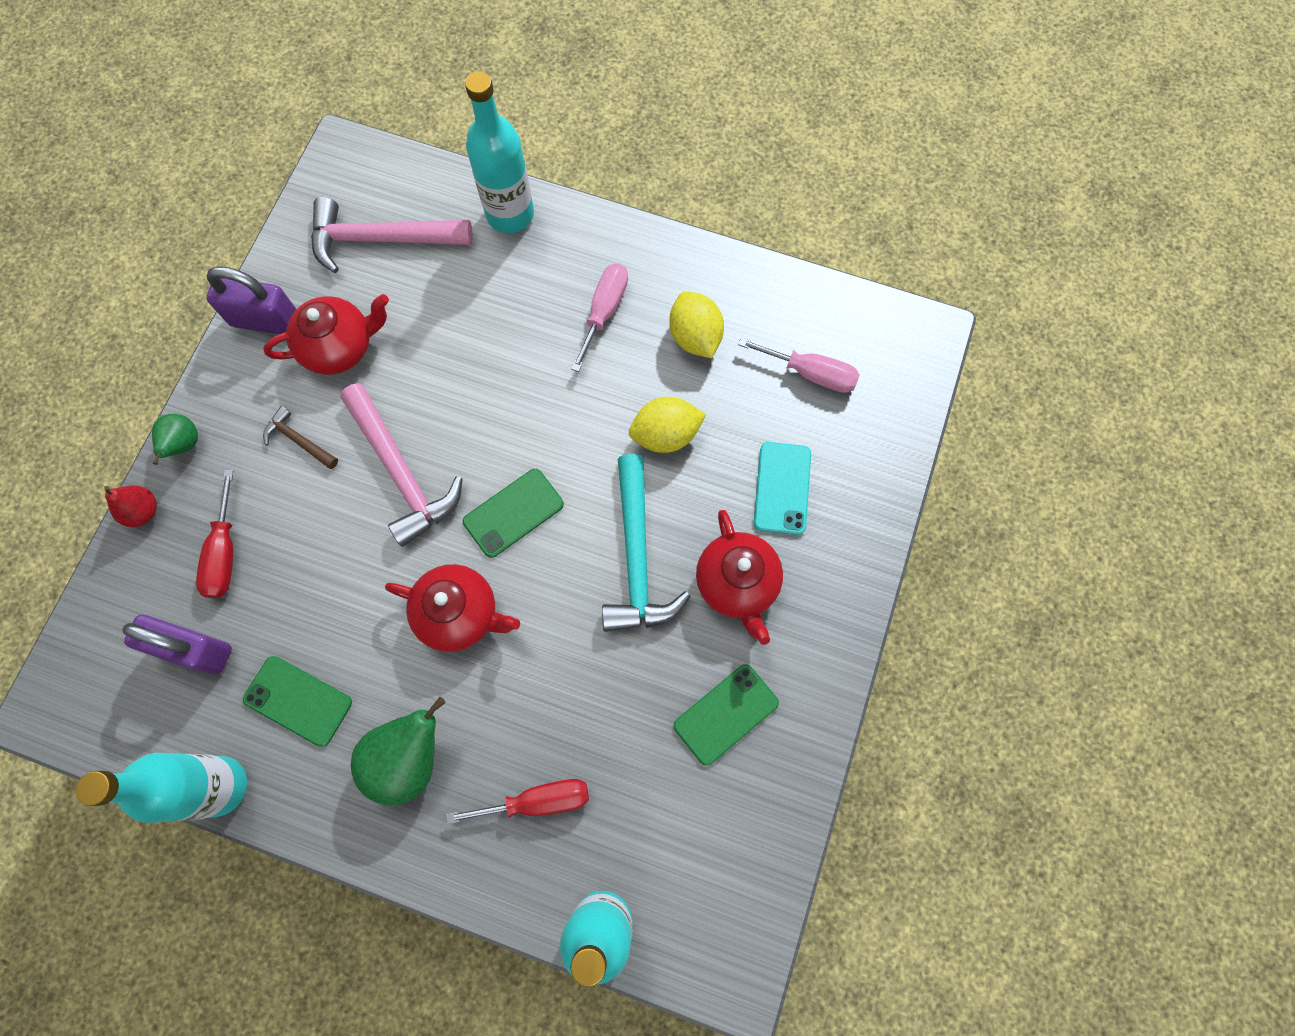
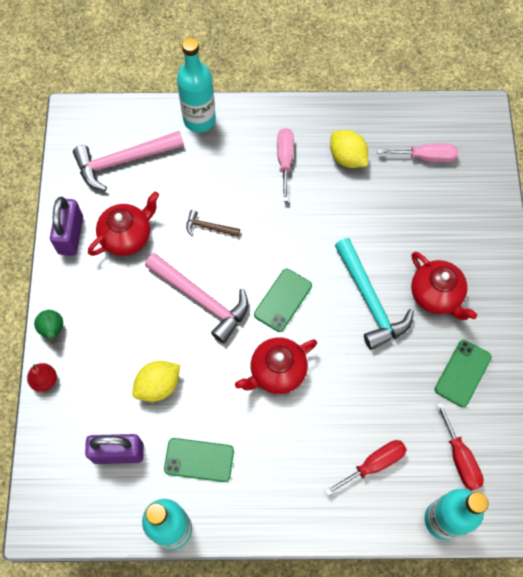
camera: 20 degrees left, 5 degrees down
(224, 552) = (110, 387): red screwdriver -> red screwdriver (460, 458)
(265, 320) = (71, 235): purple padlock -> purple padlock turned 75 degrees counterclockwise
(299, 440) = (127, 302): brown hammer -> brown hammer (209, 227)
(409, 758) = (284, 468): green pear -> none
(460, 614) = (277, 372): red teapot -> red teapot turned 150 degrees clockwise
(666, 435) = (355, 222): yellow lemon -> yellow lemon (158, 386)
(782, 488) = (438, 230): turquoise phone -> none

